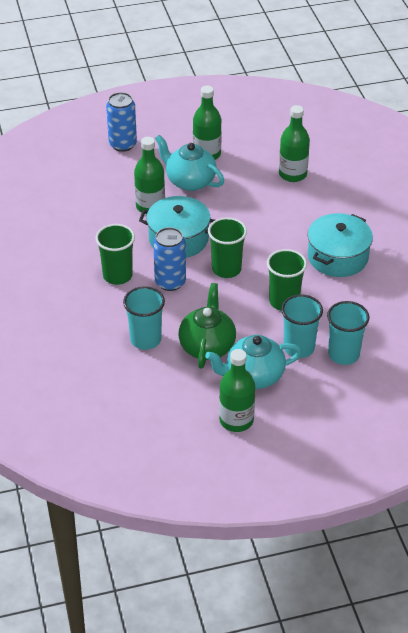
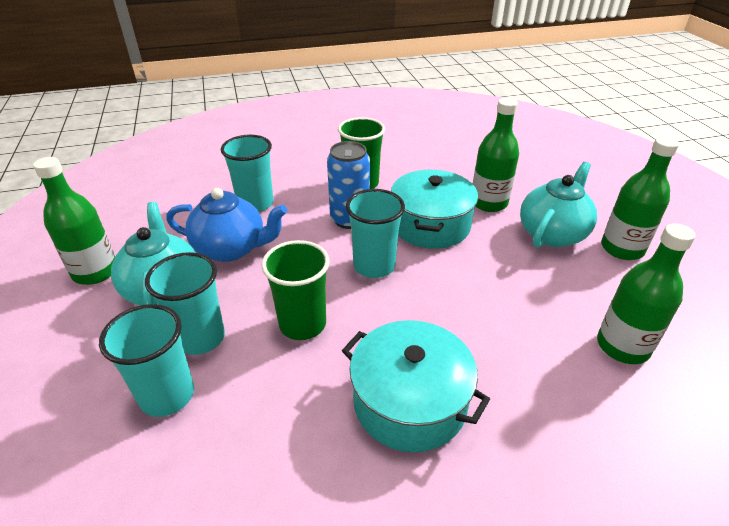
camera: 90 degrees right, 5 degrees down
(123, 144) = (601, 181): blue can -> none
(207, 346) = (231, 248): green teapot -> blue teapot
(226, 269) = (374, 266): green cup -> turquoise cup

